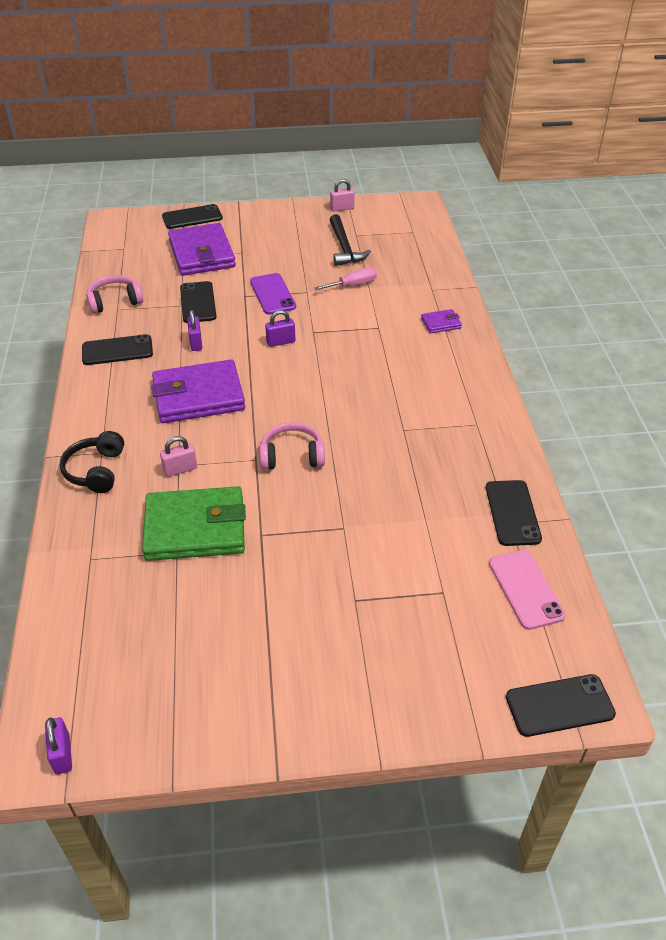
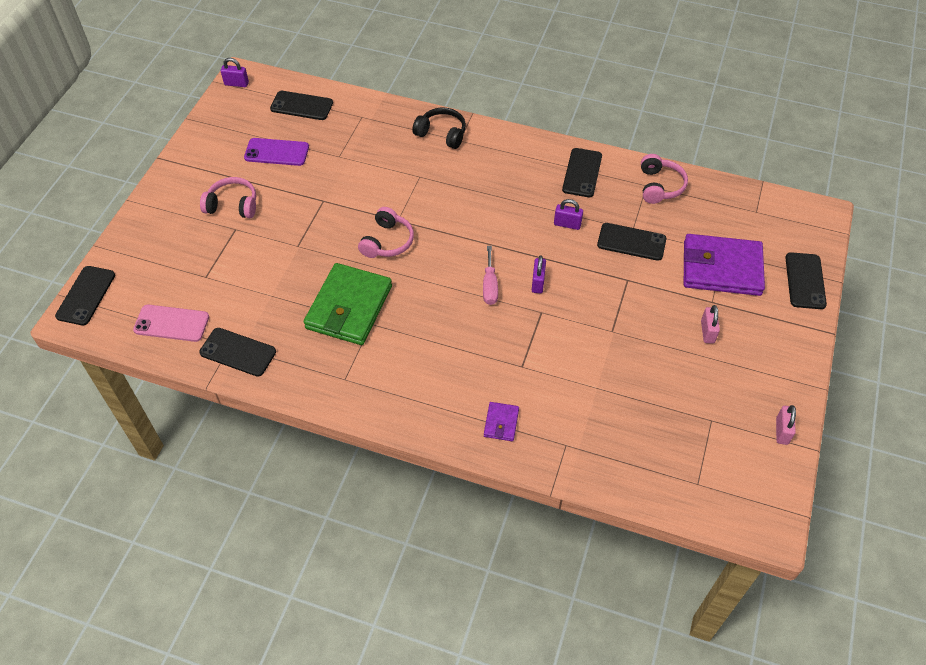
camera: 115 degrees right, 10 degrees up
(89, 637) = (301, 106): none -> black phone
(180, 469) = (414, 176): pink padlock -> pink padlock (707, 332)
(195, 528) = (352, 170): green wallet -> green wallet (349, 307)
(198, 396) = (492, 207): purple wallet -> none
(272, 294) = (620, 302): purple phone -> purple phone (276, 152)
(318, 623) = (233, 205): none -> pink headphones
(344, 247) = (686, 397): black hammer -> none
(353, 285) = (606, 375): pink screwdriver -> pink screwdriver (490, 286)

